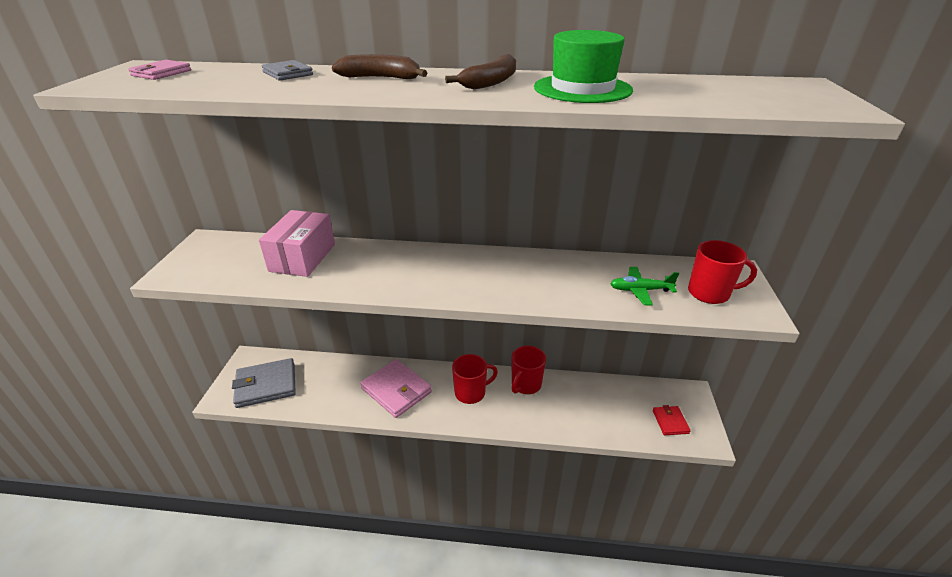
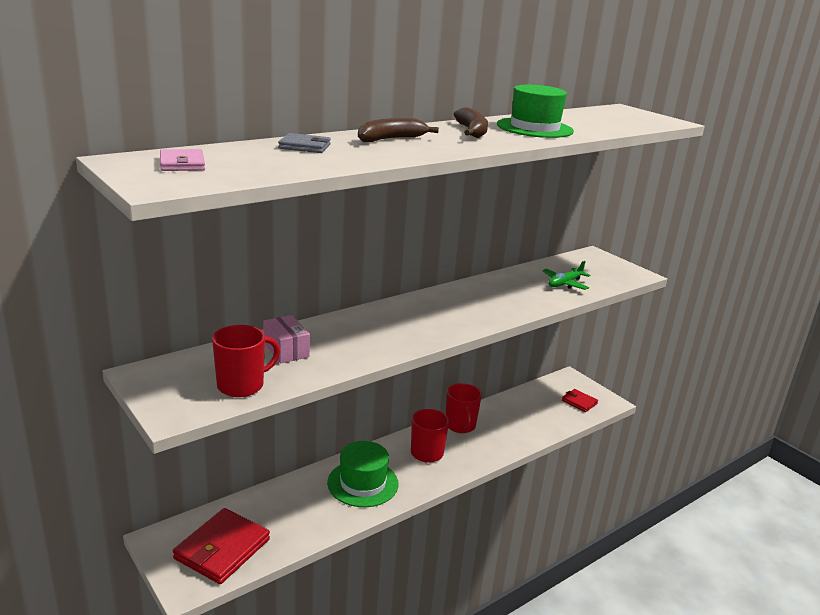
camera: 45 degrees left, 10 degrees down
(266, 385) = (222, 549): grey wallet -> red wallet
(302, 257) = (286, 350): pink box -> pink box, size x0.63
(396, 390) = (363, 483): pink wallet -> green hat
(710, 293) = (600, 272): red mug -> red mug (242, 385)

